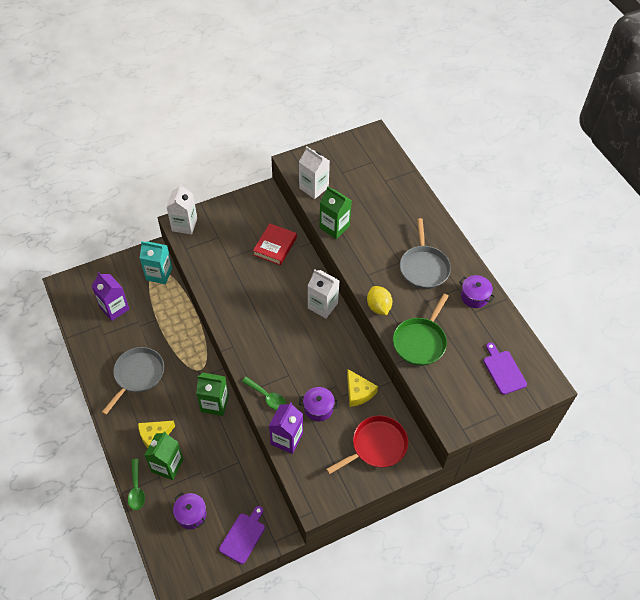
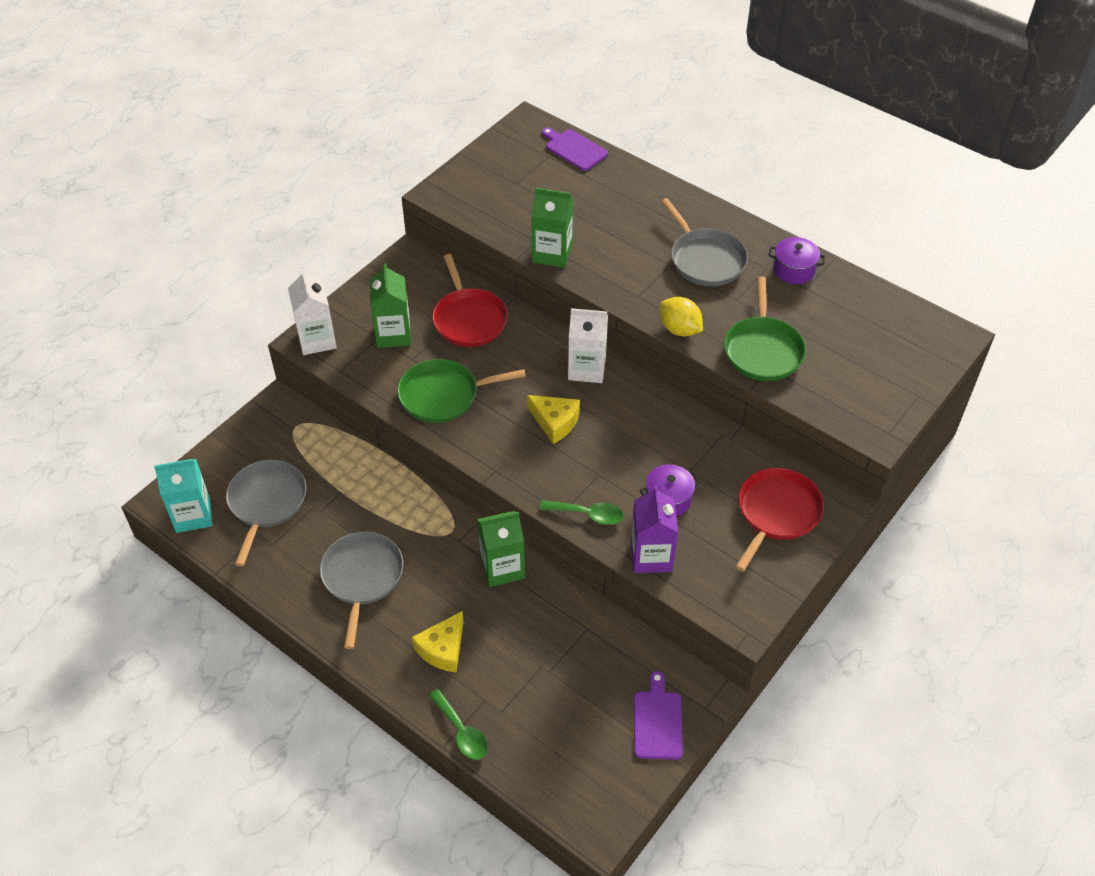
camera: 25 degrees left, 5 degrees down
(114, 308) = (266, 502): purple carton -> grey pan
(159, 274) = (305, 430): turquoise carton -> turquoise carton (193, 515)
(167, 465) = (487, 679): green carton -> green carton (393, 334)
(191, 514) = (565, 728): purple pot -> none
(232, 288) = (443, 395): none -> green pan
(275, 246) = (469, 319): red book -> red pan
(313, 188) = (489, 215): white carton -> none
(358, 392) = (708, 457): yellow cheese -> yellow cheese (555, 422)
(503, 370) = (889, 343): purple cutting board -> purple cutting board (574, 149)

